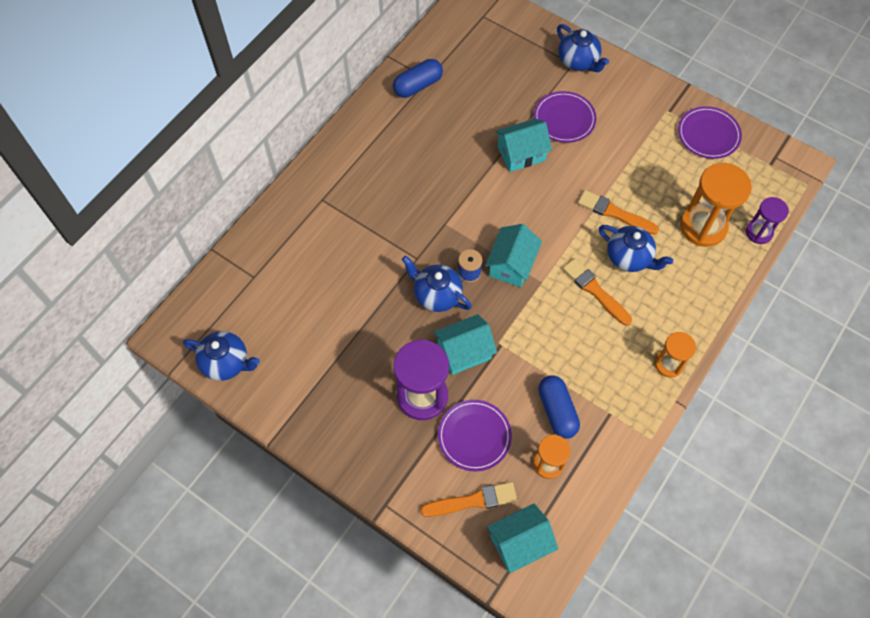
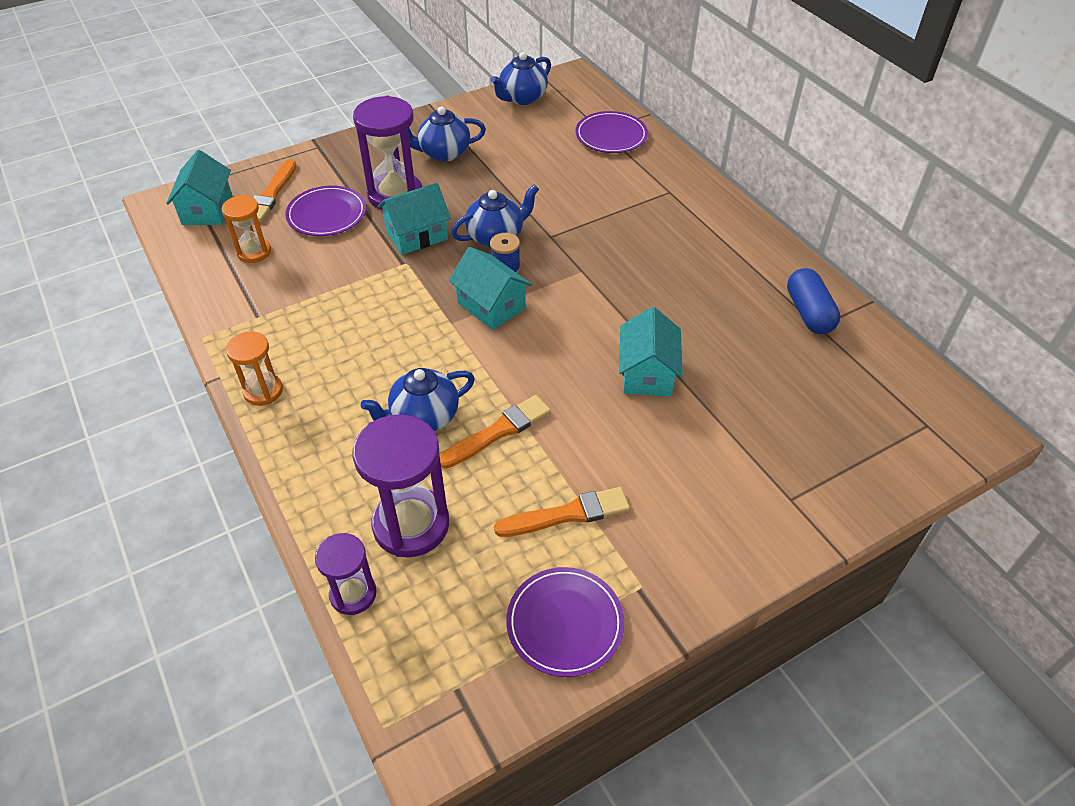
camera: 115 degrees right, 15 degrees down
(464, 352) = (417, 235): turquoise house -> turquoise house turned 60 degrees clockwise
(557, 411) = (297, 278): blue capsule -> none
(564, 119) = (685, 443): purple plate -> purple plate (611, 135)
(578, 61) = (793, 508): blue teapot -> blue teapot (443, 153)
(595, 291) = (404, 364): orange brush -> orange brush (567, 514)
(703, 226) = (411, 524): orange hourglass -> purple hourglass

